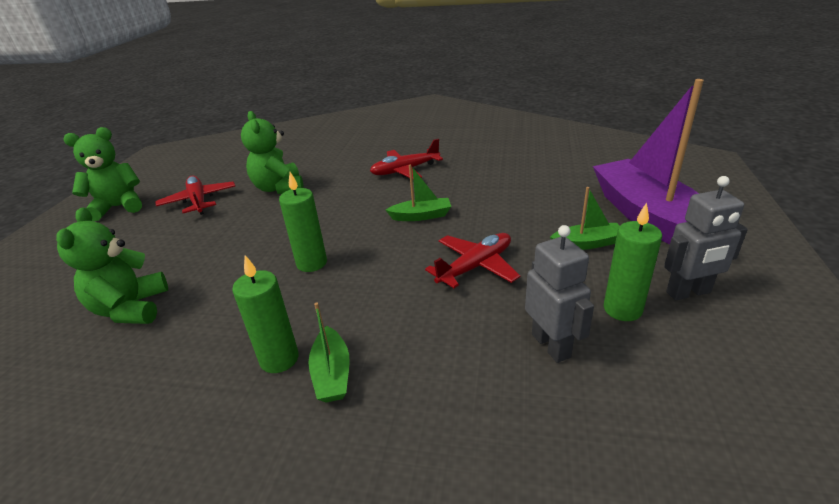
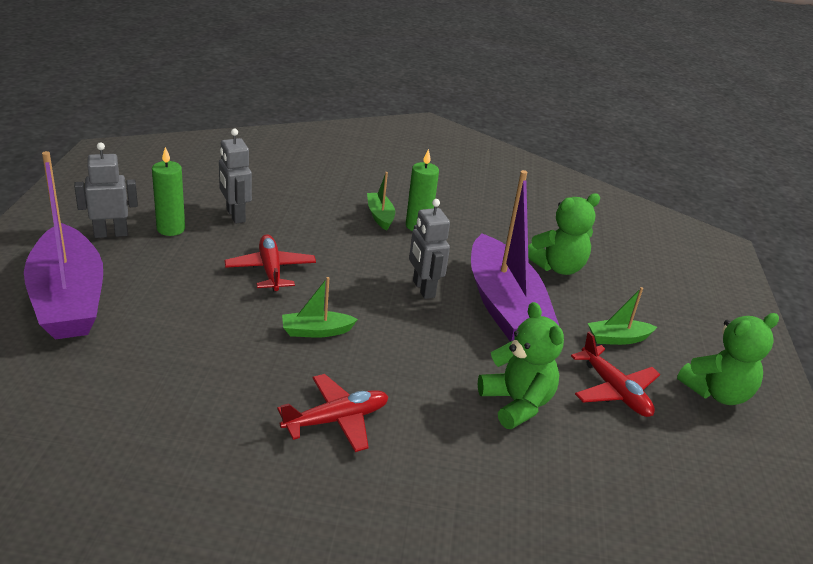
camera: 170 degrees right, 0 degrees up
(131, 309) = (558, 267): green teddy bear -> green teddy bear turned 75 degrees clockwise
(236, 255) = (504, 305): none -> purple boat
(311, 263) = (423, 289): green candle -> grey robot
(475, 266) = (270, 270): red plane -> red plane turned 120 degrees clockwise
(587, 243) = (156, 279): green boat -> green boat (618, 338)

